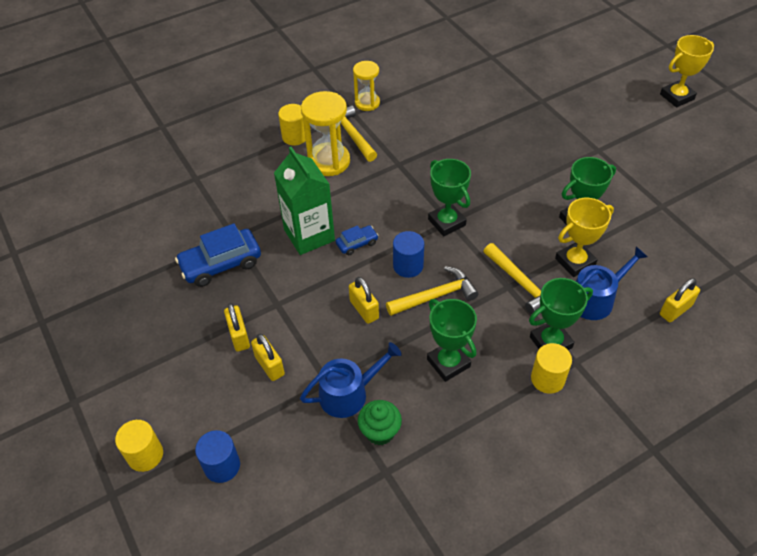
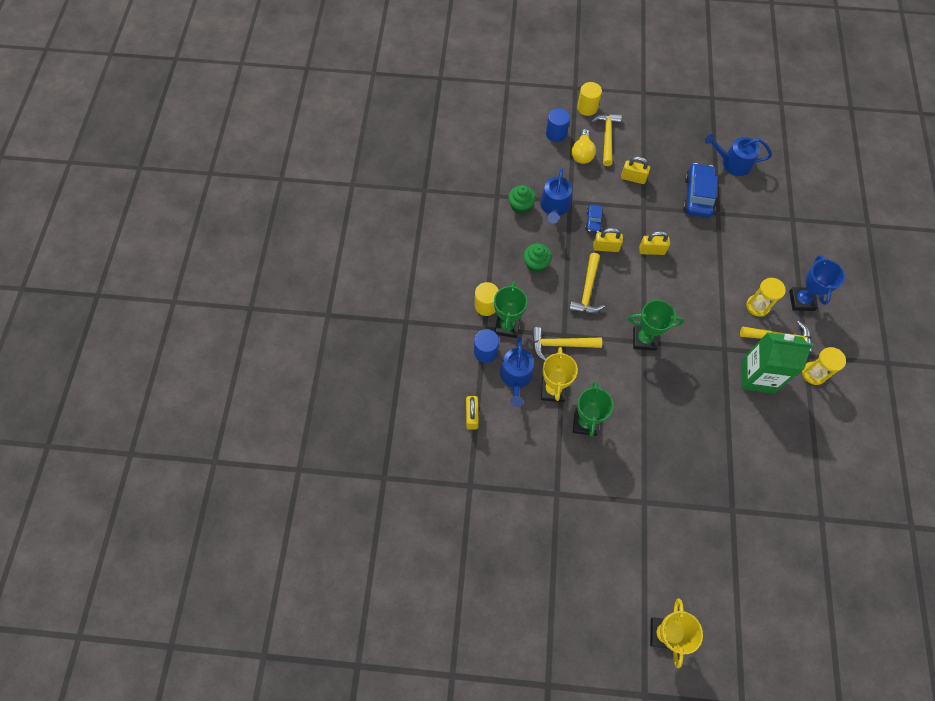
camera: 125 degrees right, 15 degrees up
(146, 256) = (732, 163): none -> blue watering can
(188, 400) = (607, 137): none -> yellow hammer
(237, 413) = (582, 153): none -> yellow light bulb
(269, 365) = (601, 181): yellow padlock -> yellow padlock (652, 250)
(295, 136) = (801, 300): yellow cylinder -> blue trophy
(309, 235) = (690, 254): green carton -> green carton (757, 376)
(329, 161) = (757, 306): yellow hourglass -> yellow hourglass, size x0.63
(357, 243) = (663, 275): blue car -> blue car (593, 221)
(408, 266) = (623, 291): blue cylinder -> blue cylinder (485, 351)
(448, 363) = (536, 264): green trophy -> green cupcake

